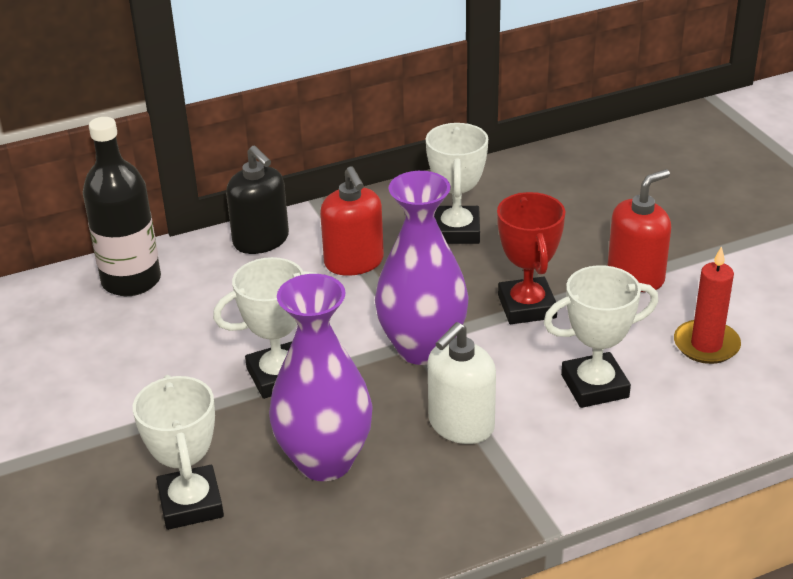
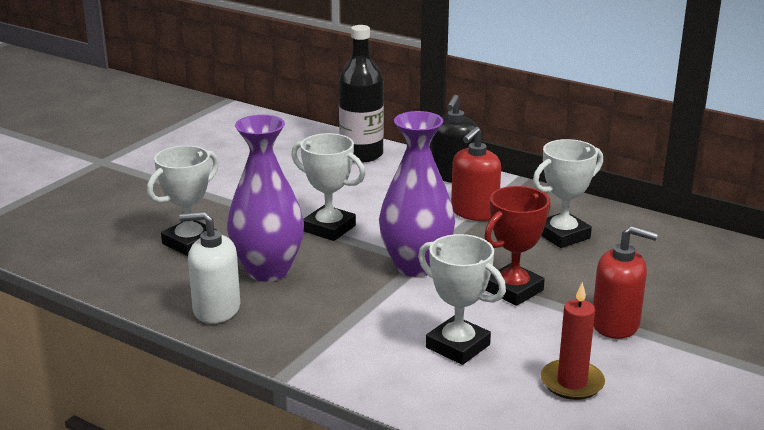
camera: 55 degrees right, 10 degrees down
(461, 425) = (354, 306): white soap dispenser -> white soap dispenser (216, 309)

